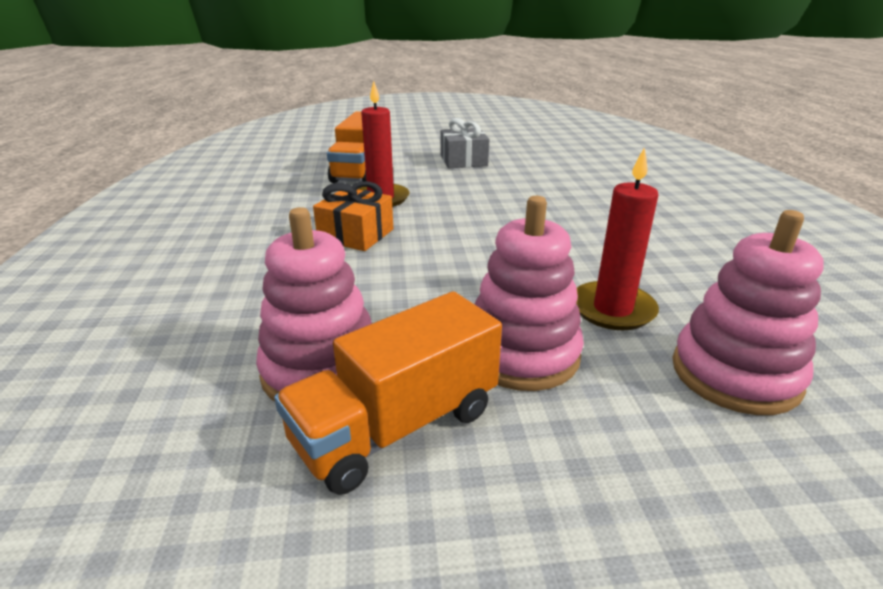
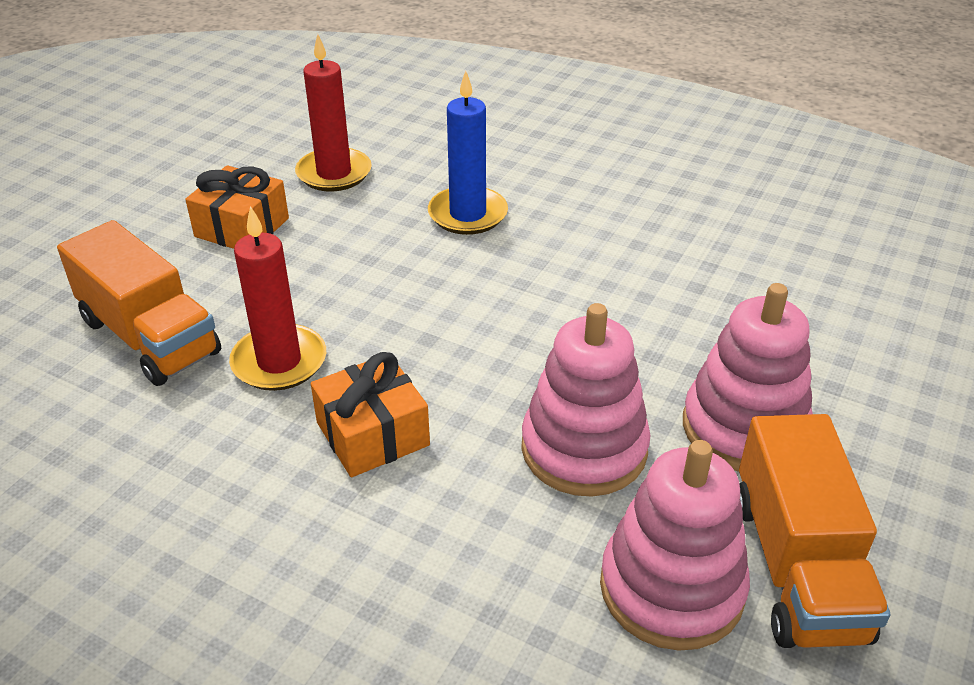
camera: 55 degrees left, 10 degrees up
(463, 161) = (242, 227): grey gift -> orange gift
(573, 199) = (467, 214): none -> blue candle
(612, 309) = (715, 329): red candle -> red candle (334, 173)
(735, 374) = (852, 326): pink stacking toy -> pink stacking toy (584, 449)

